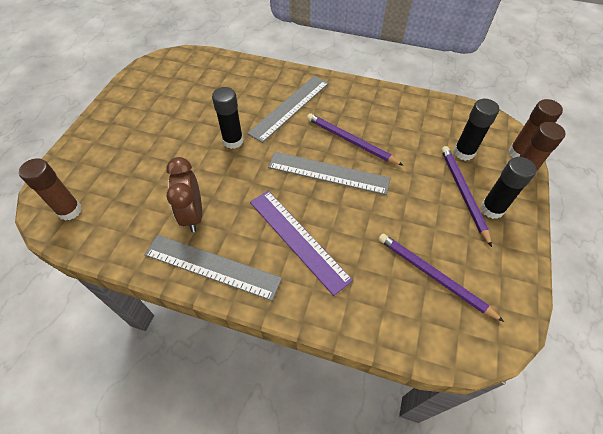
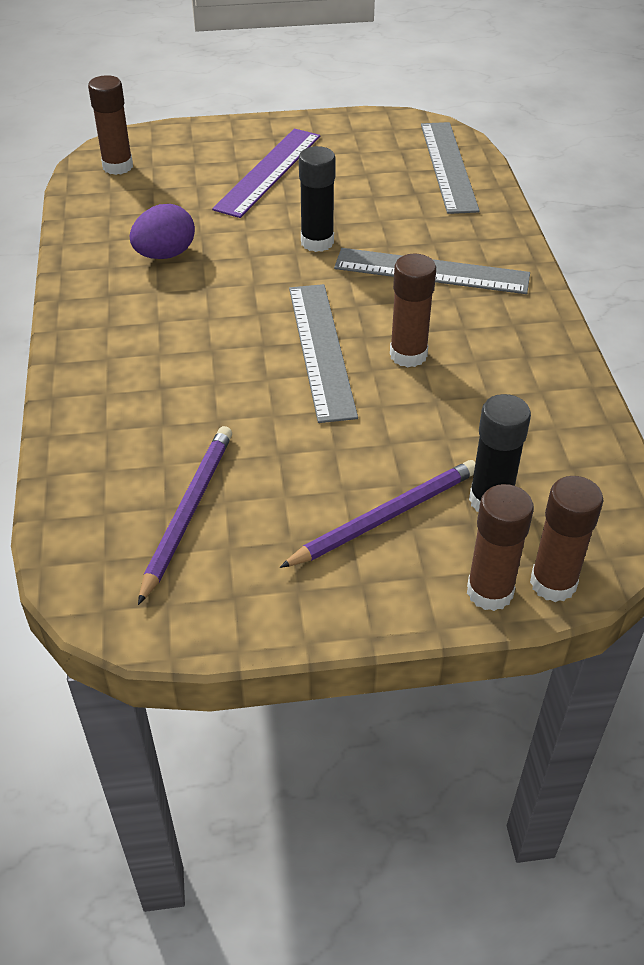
camera: 65 degrees right, 10 degrees down
(193, 215) = (165, 254): brown clock -> purple egg
(212, 266) = (96, 297): grey ruler -> grey ruler (448, 166)
(298, 239) = (178, 355): purple ruler -> purple ruler (268, 172)
(350, 141) = (408, 355): purple pencil -> brown glue stick
(492, 209) = (373, 562): black glue stick -> none

